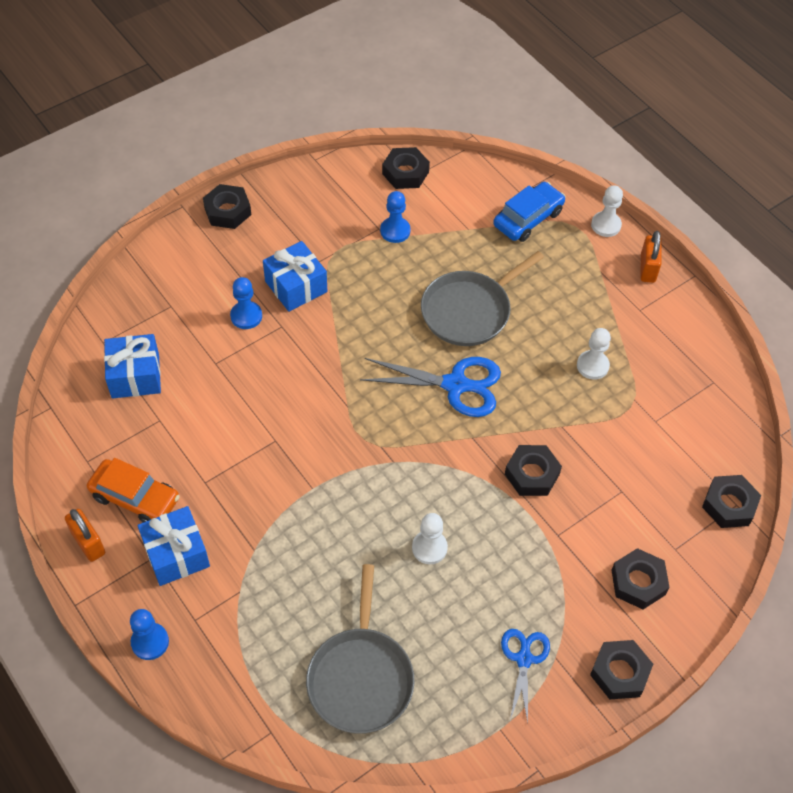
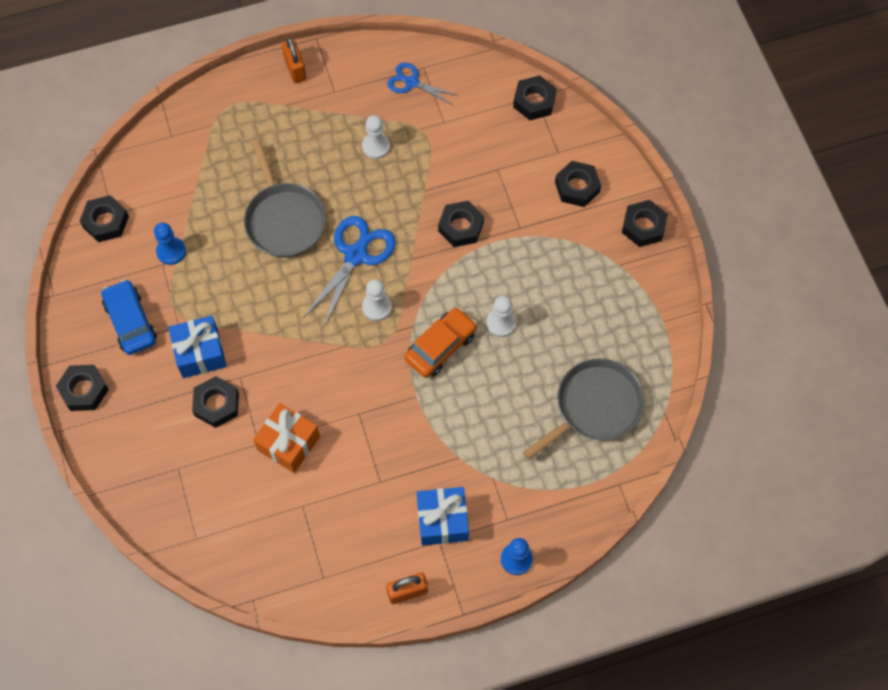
camera: 70 degrees left, 10 degrees up
(135, 376) = (246, 516): blue gift -> none
(135, 497) = (376, 543): orange car -> orange car (440, 346)
(223, 388) = (288, 443): none -> orange gift
(246, 316) = (216, 404): blue pawn -> black nut
(360, 678) = (595, 406): grey pan -> grey pan turned 60 degrees counterclockwise
(524, 659) = (614, 287): blue scissors -> blue scissors (412, 82)
(528, 218) = (203, 140): blue car -> blue car (130, 322)
(606, 225) = (236, 83): white pawn -> white pawn (377, 307)
(647, 268) = (295, 69): orange padlock -> orange padlock turned 45 degrees clockwise

